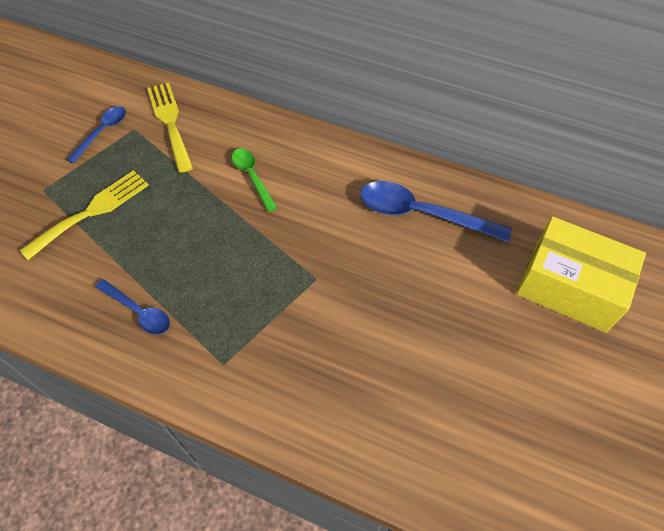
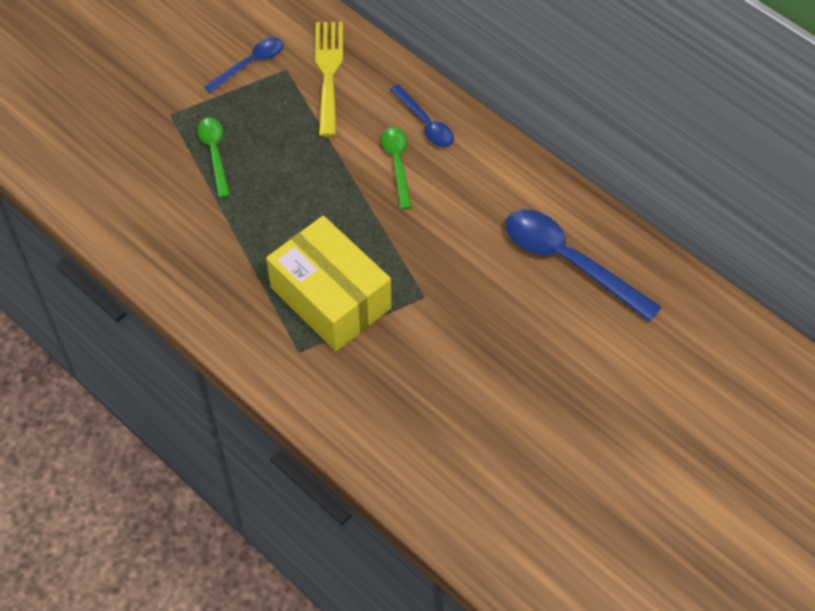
camera: 20 degrees right, 0 degrees up
(92, 211) = (215, 153): yellow fork -> green spoon
(139, 312) = (232, 274): blue spoon -> blue spoon (425, 123)
(569, 287) = (695, 389): yellow box -> yellow box (330, 298)

